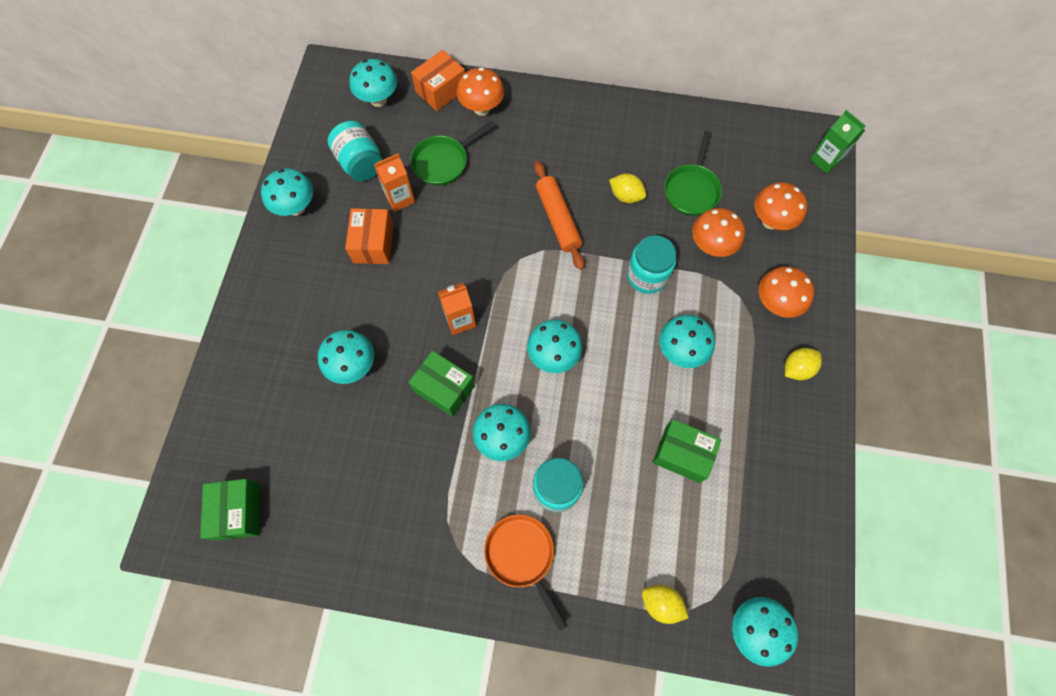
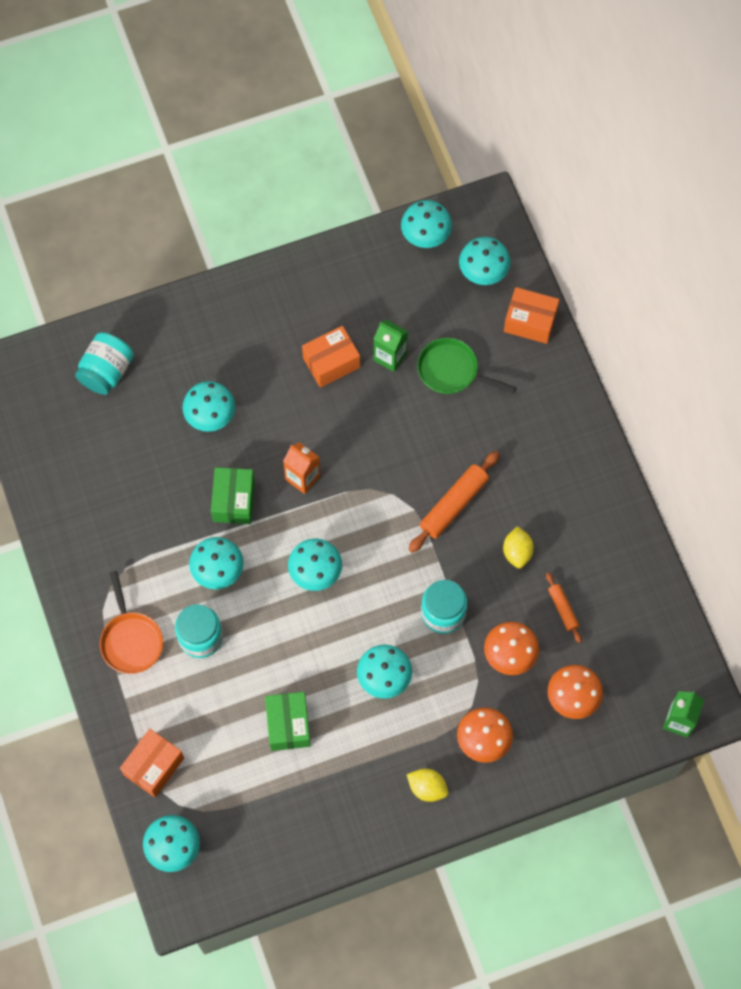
camera: 60 degrees right, 0 degrees up
(238, 511) = (46, 408): green box -> none
(296, 207) = (327, 277): turquoise mushroom -> turquoise mushroom (425, 237)
(360, 163) = (405, 301): turquoise jar -> turquoise jar (106, 371)
(400, 198) = (390, 356): orange carton -> green carton
(482, 108) = (533, 370): orange mushroom -> none
(522, 556) = (131, 640): orange pan -> orange pan turned 135 degrees clockwise
(661, 603) = (154, 766): yellow lemon -> orange box
(692, 189) = (563, 609): green pan -> orange rolling pin

